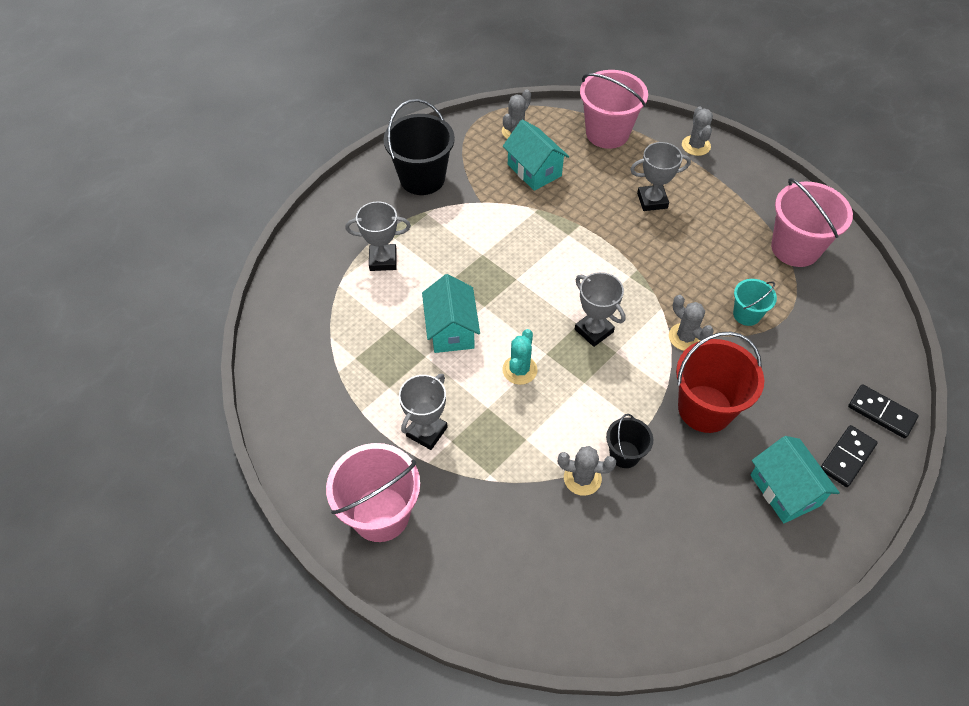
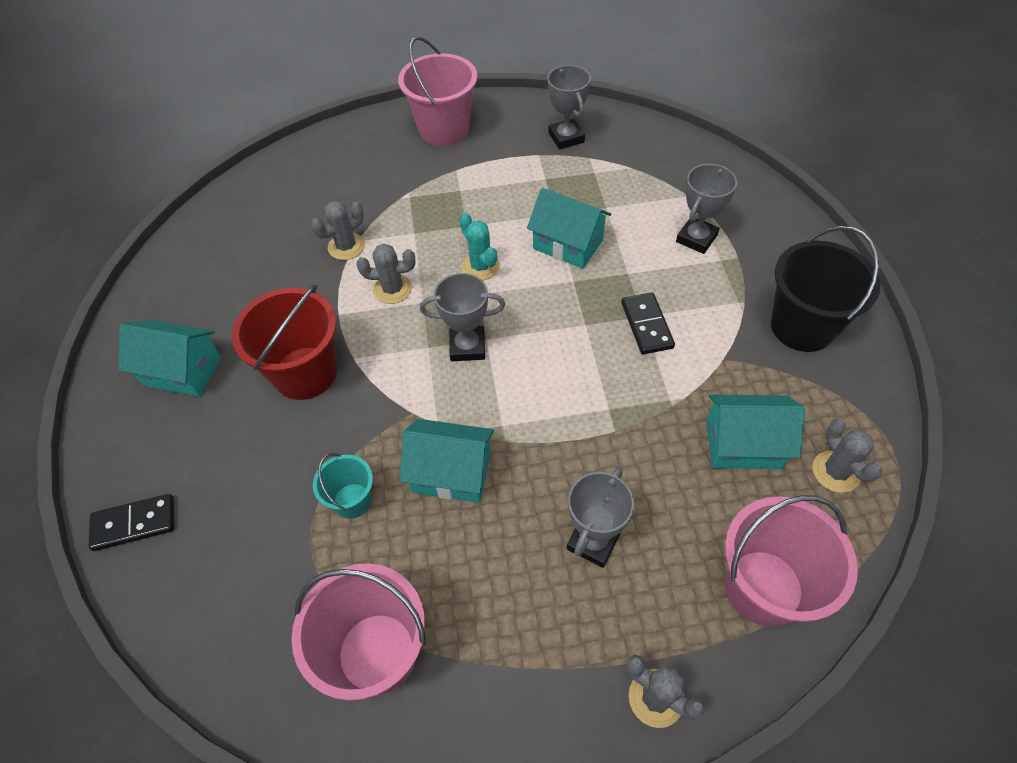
camera: 130 degrees right, 0 degrees up
(426, 431) = (483, 181): grey trophy -> grey trophy (566, 137)
(624, 454) = (334, 285): black bucket -> none
(682, 280) = (451, 473): none -> turquoise house
(685, 337) = (385, 418): grey cactus -> grey cactus (392, 289)
(847, 457) = (143, 447): black domino -> black domino (646, 325)

